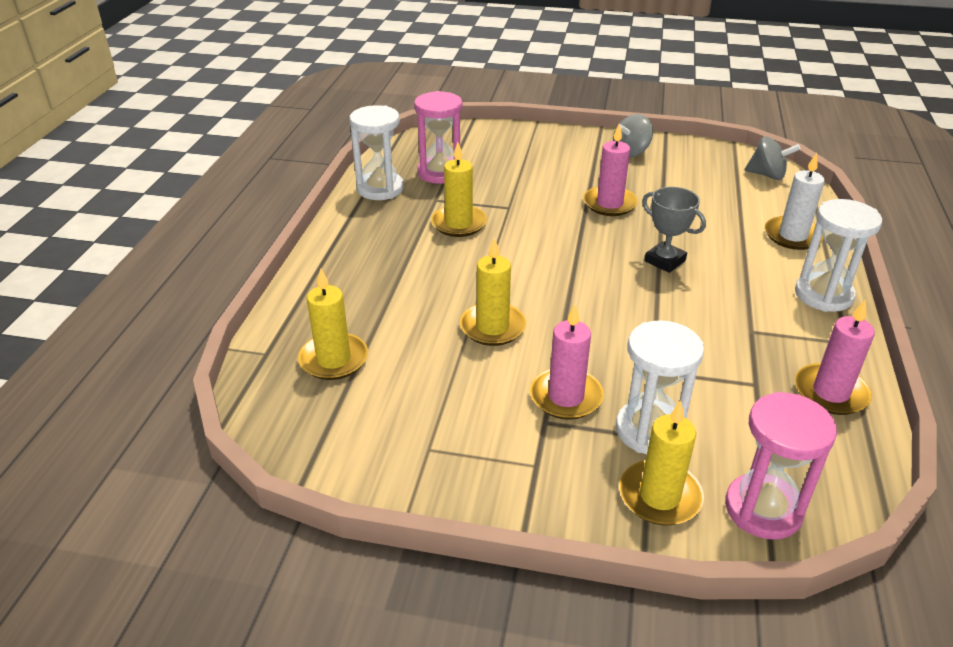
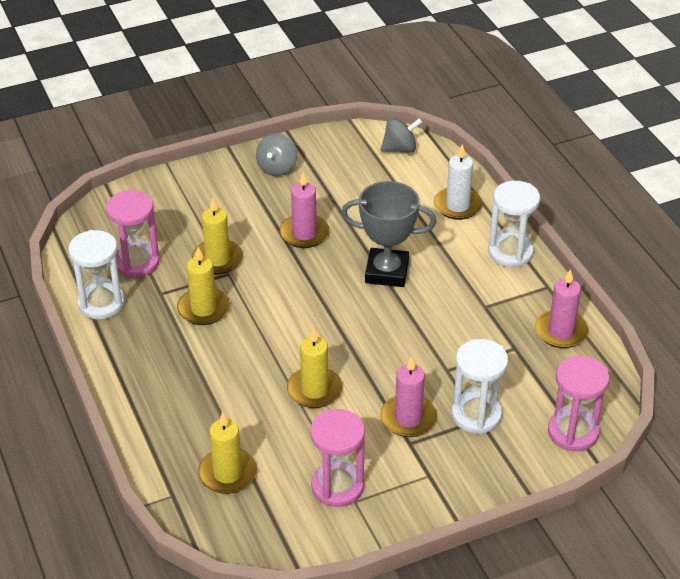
camera: 35 degrees left, 5 degrees up
(425, 425) = (337, 486): none -> pink hourglass
(659, 496) = (513, 455): yellow candle -> yellow candle (217, 259)
(665, 261) = (387, 272): grey trophy -> grey trophy, size x1.53

